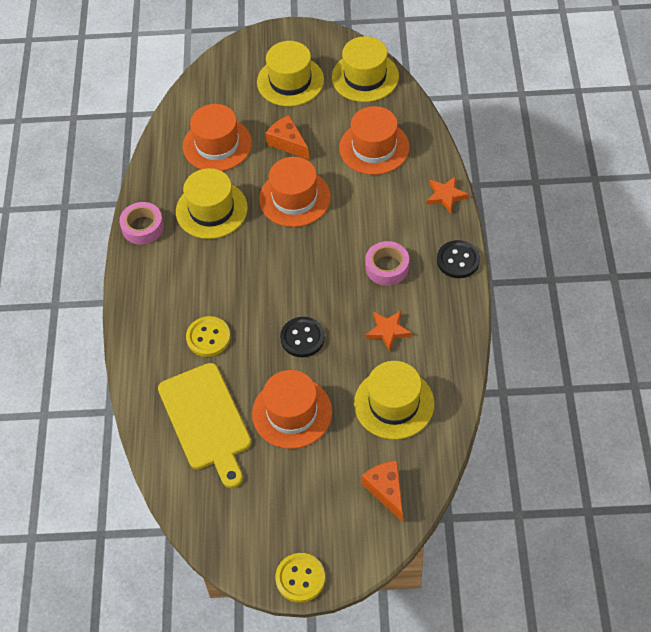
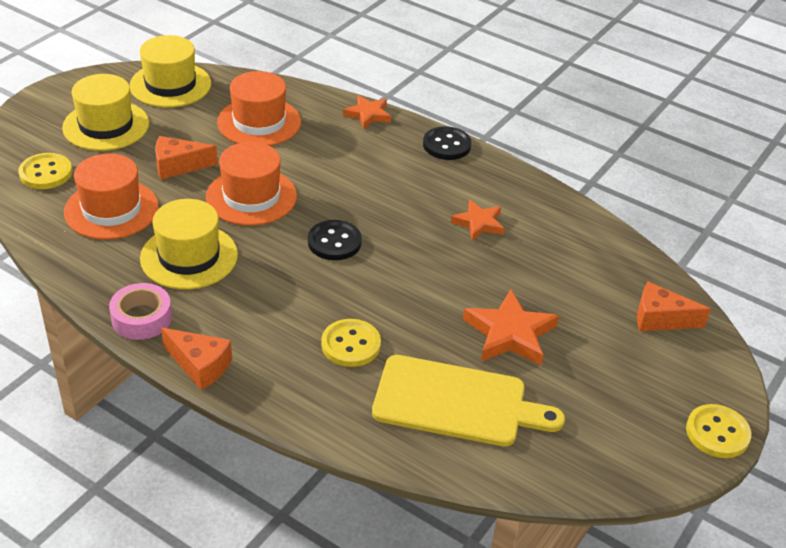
camera: 60 degrees left, 15 degrees down
(130, 280) = (200, 365): none -> orange cheese
(219, 91) = (46, 173): none -> yellow button
(292, 412) = (510, 334): orange hat -> orange star
(302, 338) = (426, 279): black button -> black button (334, 242)
(387, 267) = (405, 186): pink tape -> none
(394, 403) = (565, 262): yellow hat -> none

